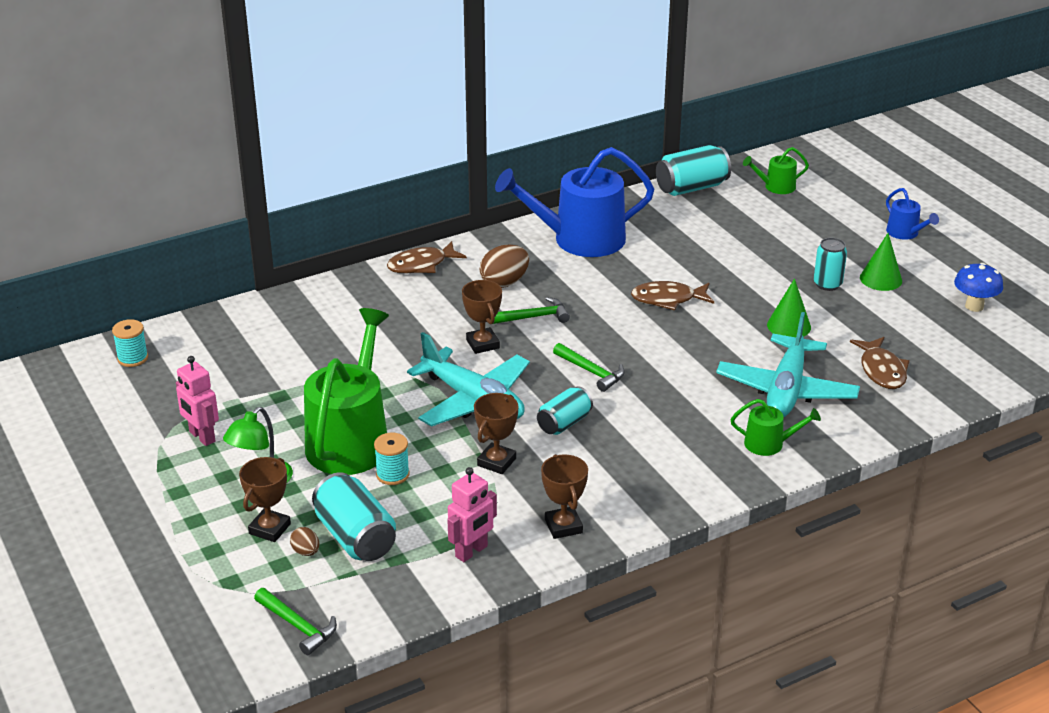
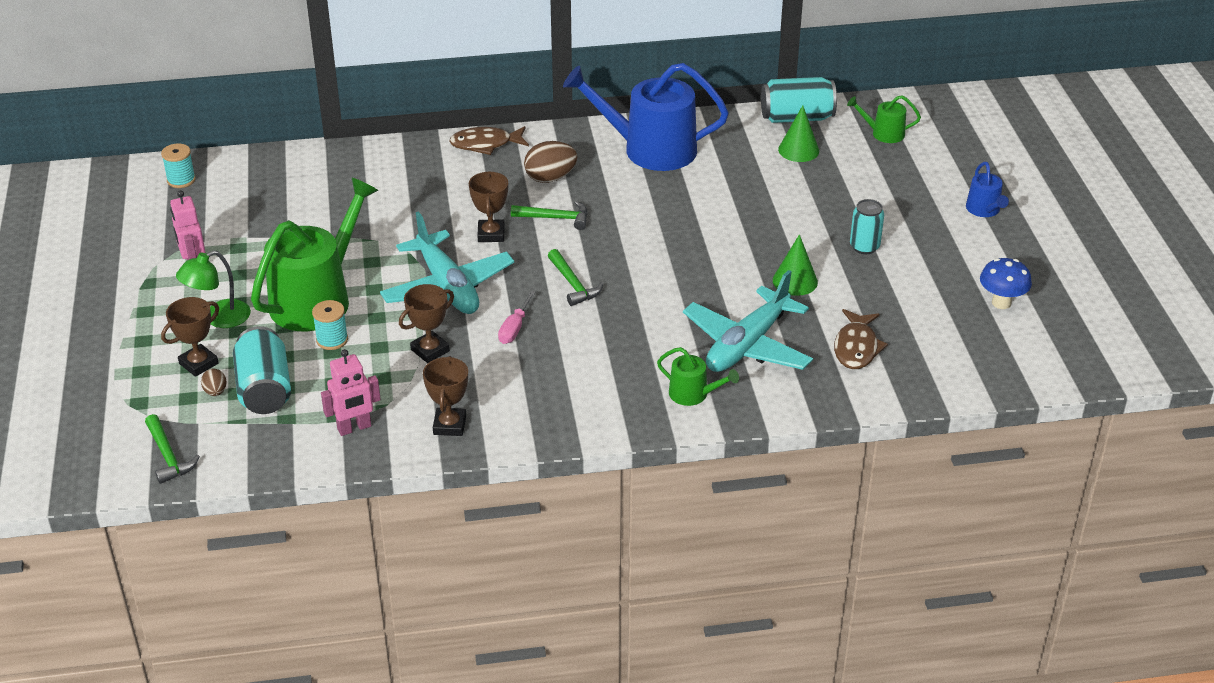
camera: 20 degrees right, 5 degrees up
(564, 423) = (515, 328): turquoise can -> pink screwdriver
(668, 299) = (694, 228): brown fish -> none
(881, 279) = (923, 253): green cone -> green cone (798, 150)

